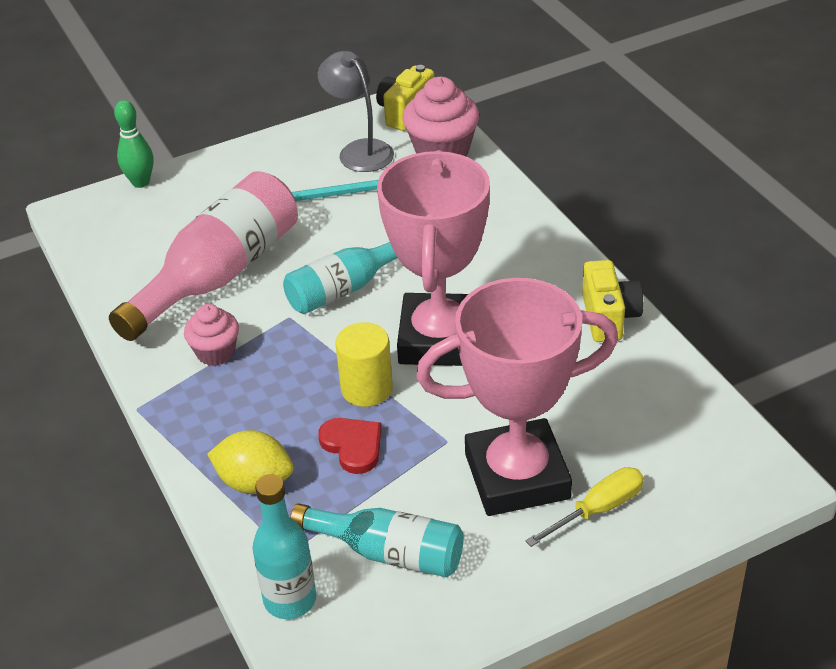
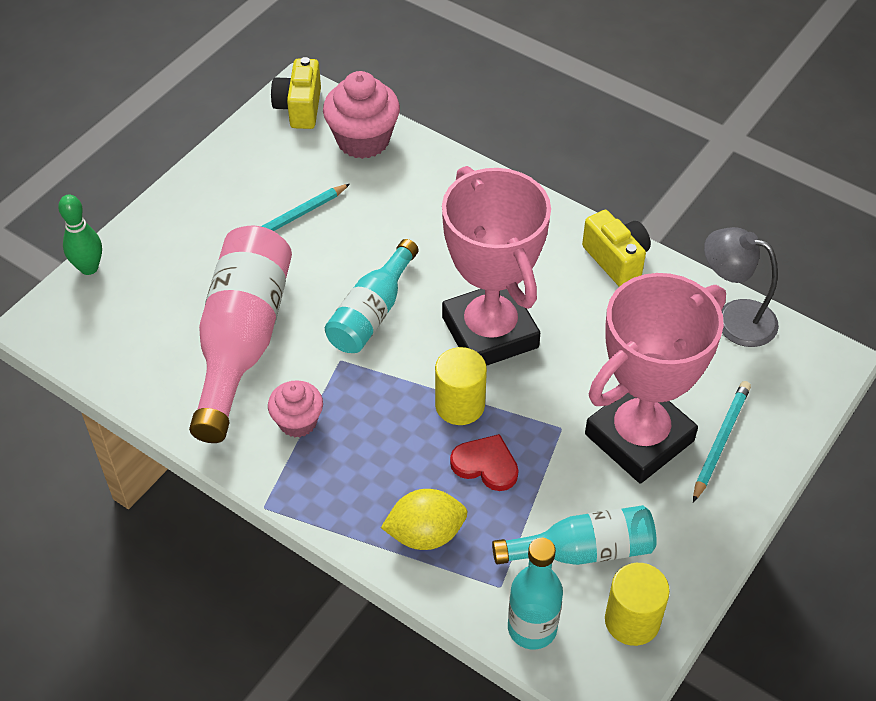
camera: 30 degrees left, 10 degrees up
(359, 150) = (284, 163): grey lamp -> grey lamp (734, 318)
(389, 633) = (632, 621): none -> yellow cylinder
(598, 509) = (720, 441): yellow screwdriver -> turquoise pencil

